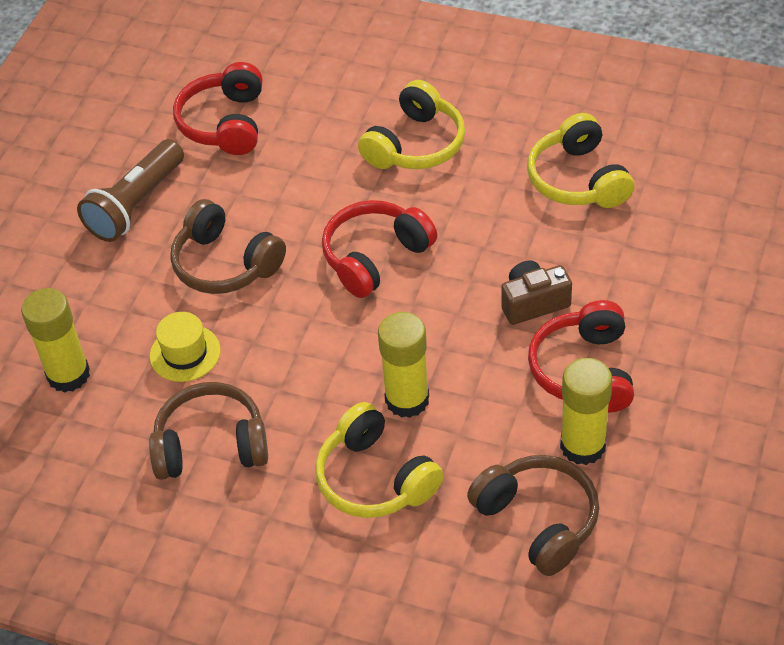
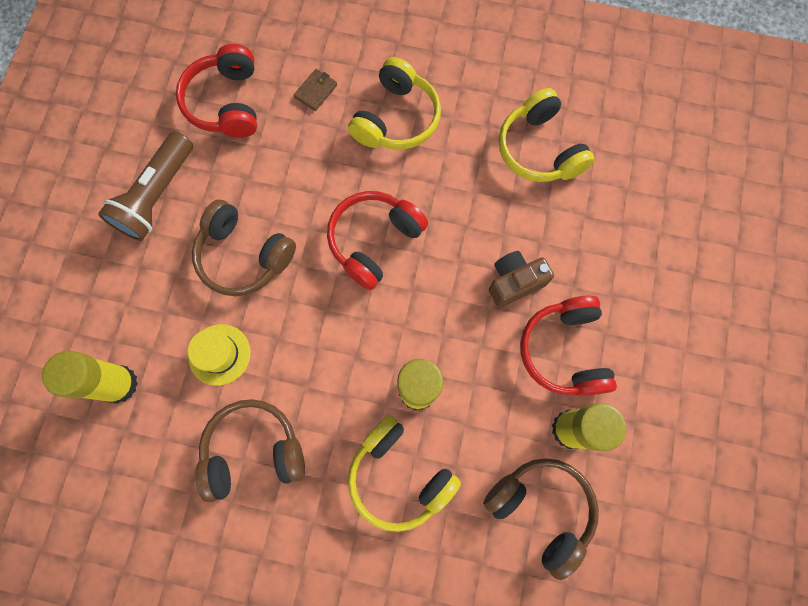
camera: 10 degrees left, 25 degrees up
(327, 116) = (316, 91): none -> brown wallet

